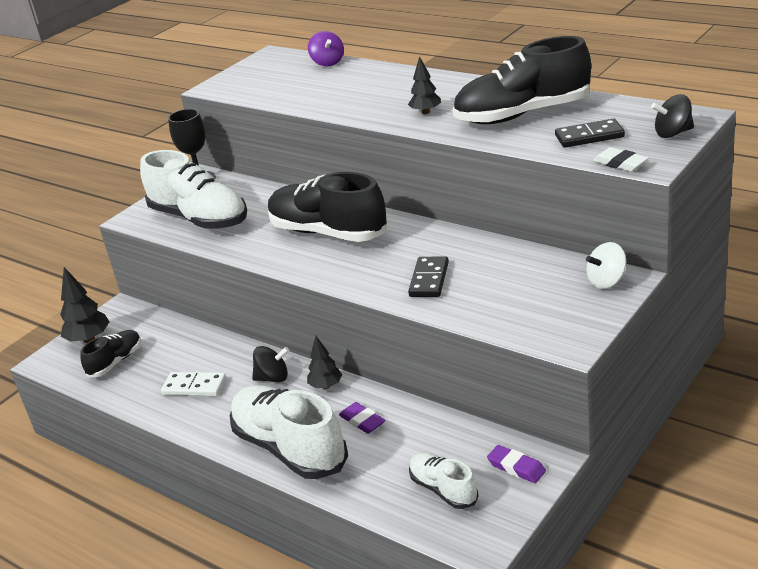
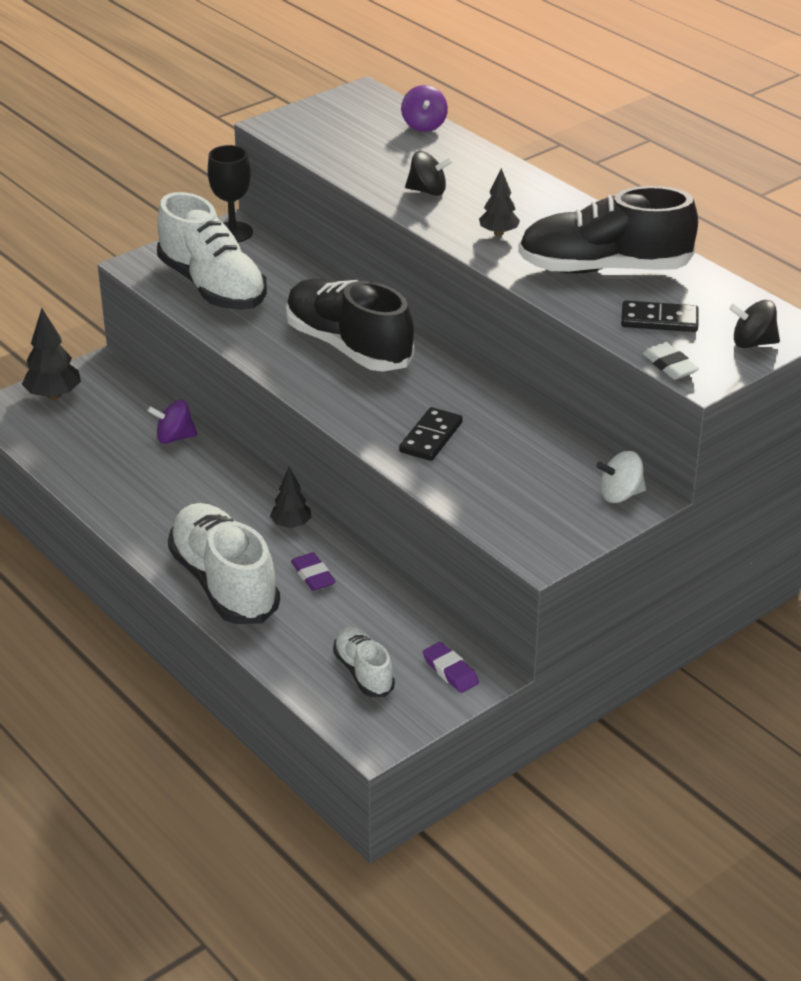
camera: 10 degrees right, 5 degrees up
(115, 362) = (74, 431): black shoe -> none
(194, 387) = (149, 485): white domino -> none
(201, 345) = (174, 438): none -> purple spinning top
(273, 378) = (238, 499): black spinning top -> black spinning top (428, 191)

